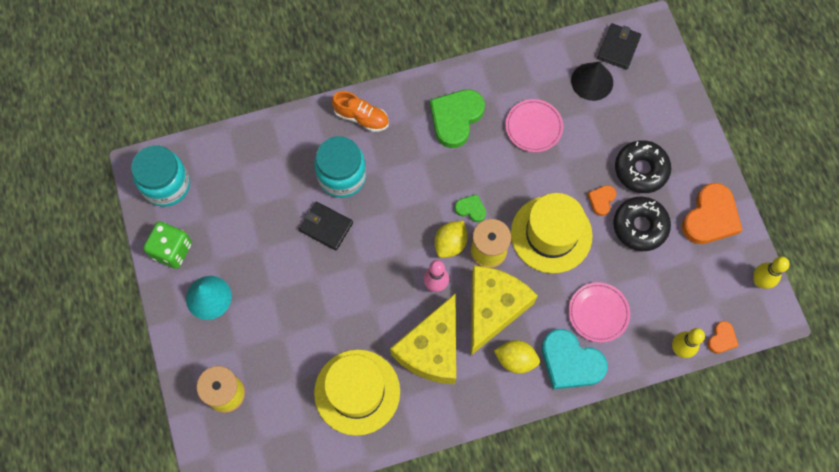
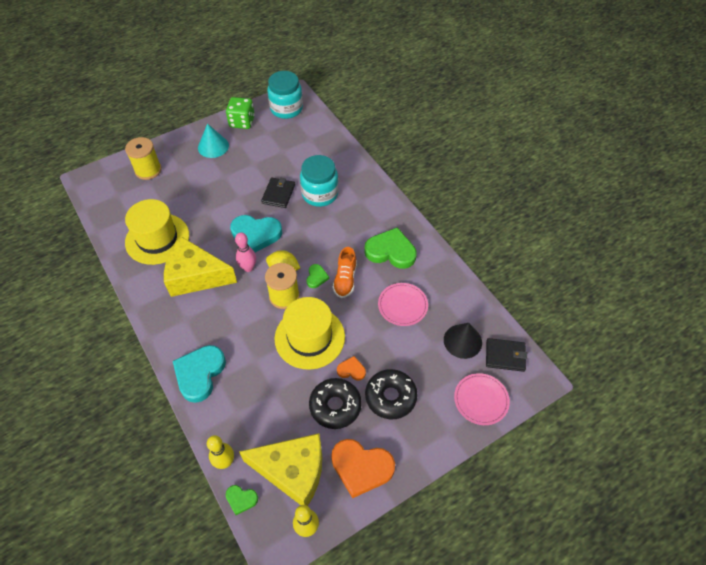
camera: 75 degrees right, 15 degrees down
(361, 117) = (370, 194): orange shoe -> orange shoe (345, 279)
(386, 266) = (256, 234): none -> turquoise heart
(493, 308) = (236, 309): yellow cheese -> yellow cheese (293, 471)
(515, 359) = (196, 333): yellow lemon -> none
(598, 313) = (247, 387): pink plate -> pink plate (481, 400)
(722, 339) = (241, 499): orange heart -> green heart

